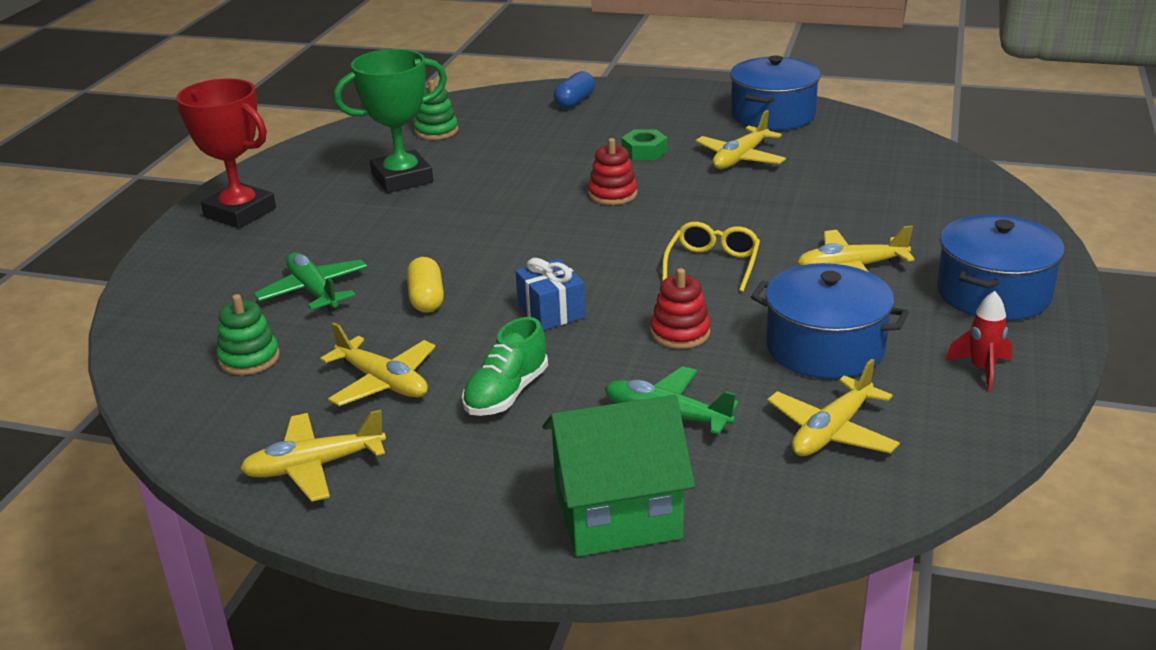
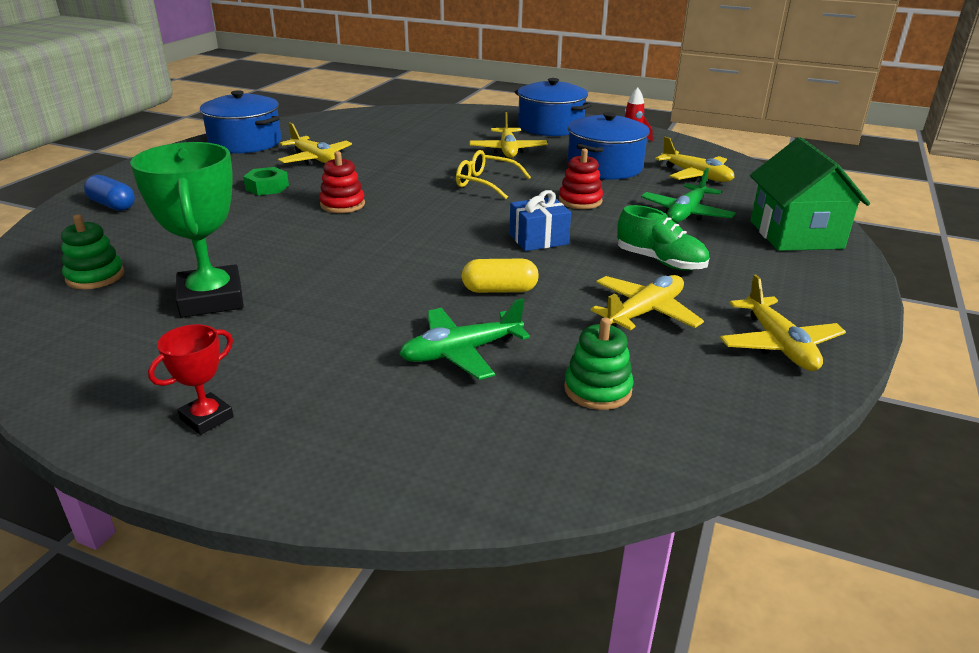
camera: 85 degrees left, 0 degrees up
(240, 213) = (206, 418): red trophy -> red trophy, size x0.51

